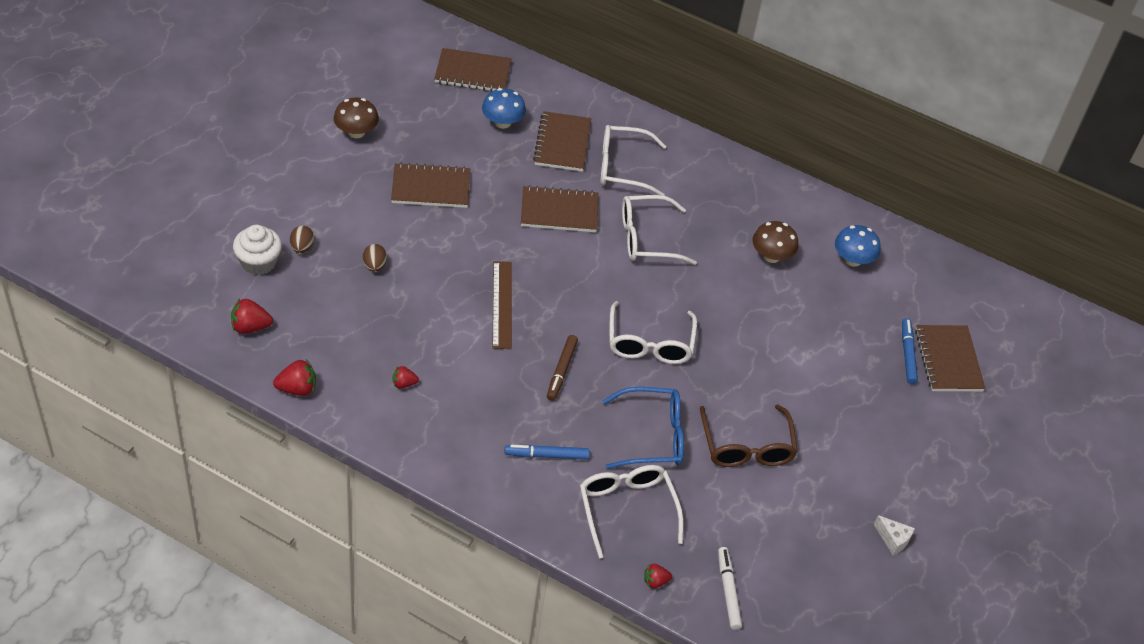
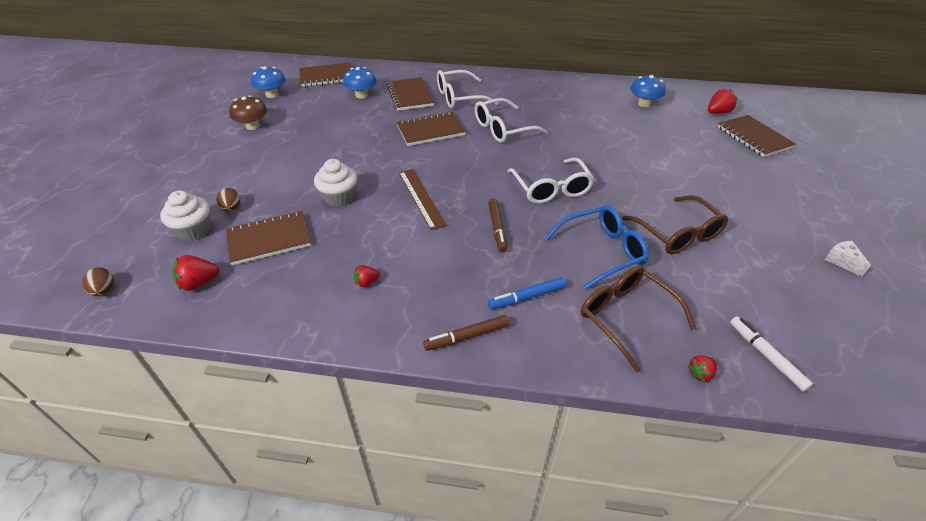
camera: 15 degrees left, 5 degrees down
(297, 389) = (263, 321): red strawberry -> red strawberry (717, 113)
(374, 266) = (301, 203): brown egg -> brown egg (104, 290)
(394, 84) = (272, 95): none -> blue mushroom
(416, 272) = (339, 197): none -> white cupcake
(431, 188) = (326, 142): brown notebook -> brown notebook (269, 239)
(470, 471) = (467, 336): none -> brown marker
(627, 510) = (627, 318): white glasses -> brown glasses
(771, 256) = (592, 116): brown mushroom -> none
(893, 539) = (842, 261): white cheese -> white cheese turned 135 degrees counterclockwise
(907, 354) = (726, 142): blue marker -> none

